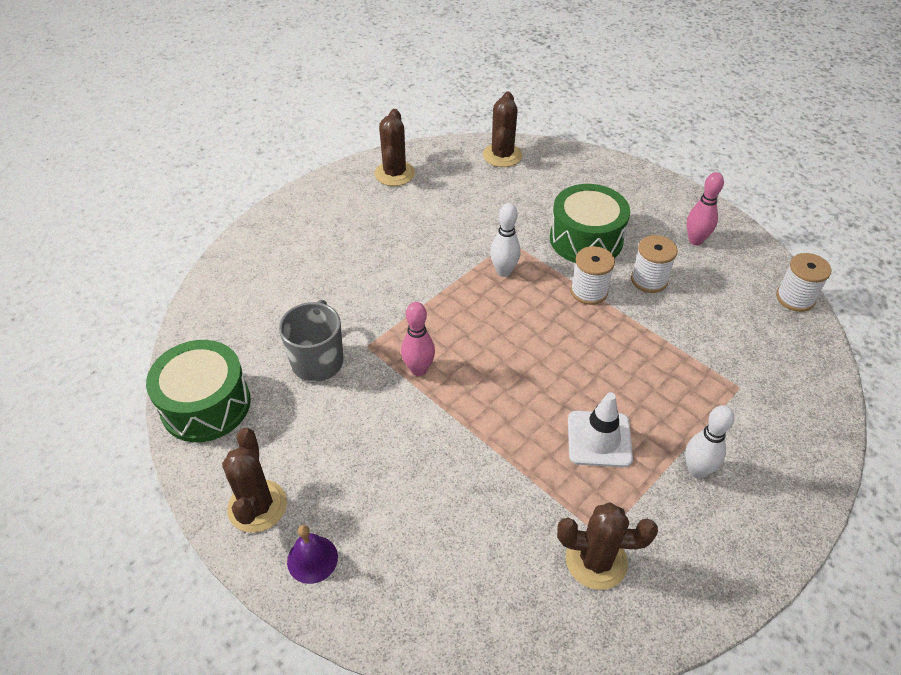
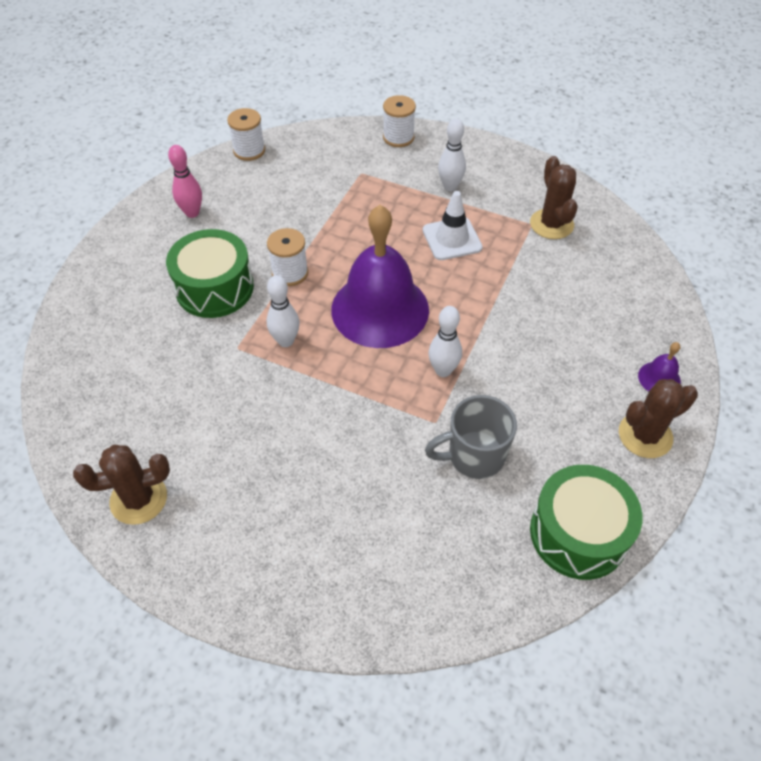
camera: 110 degrees left, 5 degrees up
(418, 369) = (443, 370): pink bowling pin -> white bowling pin
(502, 155) = (76, 393): brown cactus -> none
(515, 345) = (380, 309): none -> purple bell
(649, 280) = (259, 236): white spool -> white spool (398, 137)

